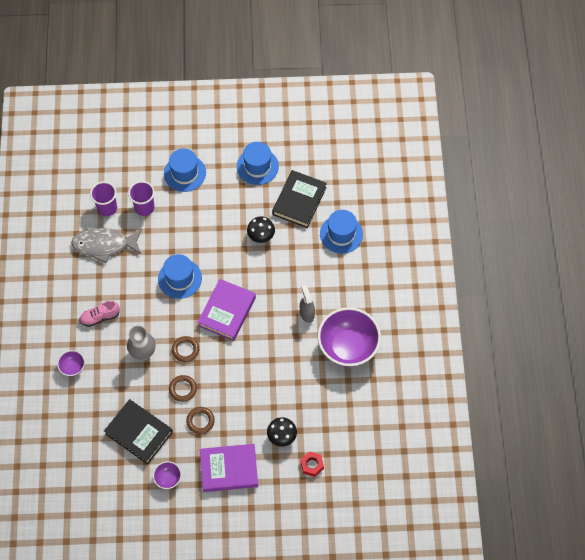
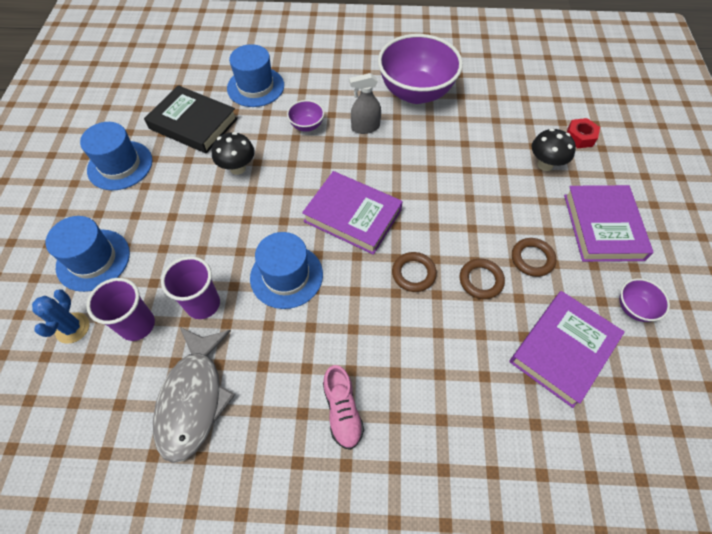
camera: 85 degrees left, 5 degrees down
(73, 367) = (444, 467): purple bowl -> purple bowl (307, 126)
(107, 208) = (117, 391): purple cup -> purple cup (203, 304)
(139, 433) = (563, 350): black book -> purple book
(141, 176) = (72, 328): none -> blue cactus
(143, 353) = (417, 337): grey vase -> none

